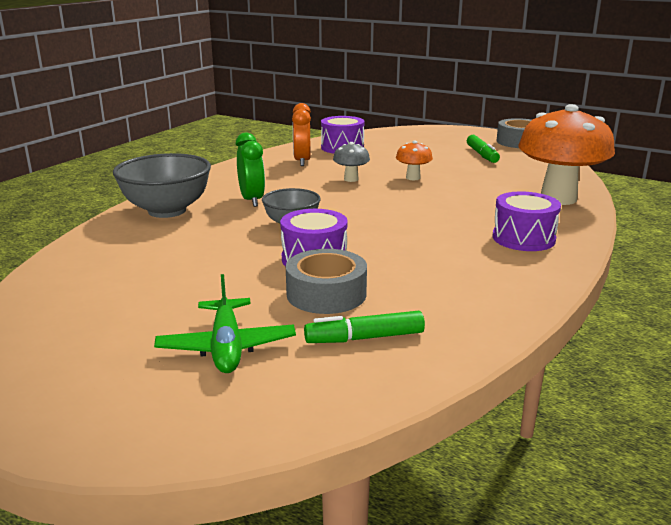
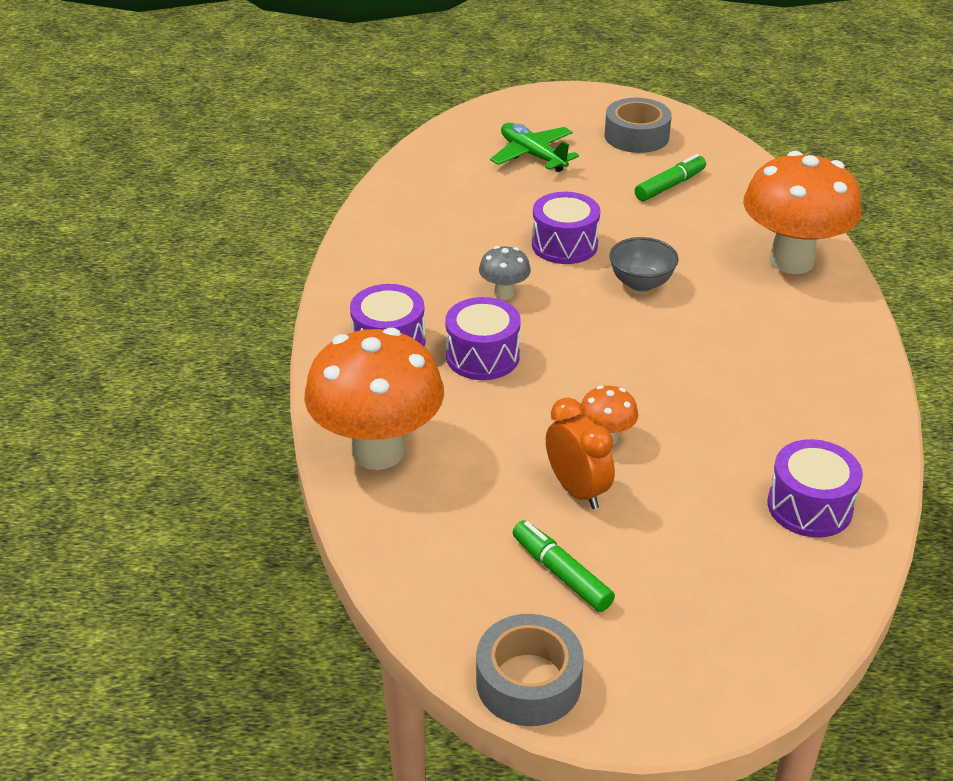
camera: 150 degrees right, 15 degrees up
(167, 211) = (791, 261): grey bowl -> orange mushroom
(252, 200) = (737, 309): green clock -> none
(302, 161) = (807, 429): orange clock -> orange clock (577, 490)
(326, 294) = (514, 213): grey tape -> grey tape (636, 136)
(351, 179) = (682, 401): grey mushroom -> grey mushroom (504, 293)
(364, 338) = (451, 187): green marker -> green marker (670, 185)
(455, 218) = (482, 356): none -> purple drum

